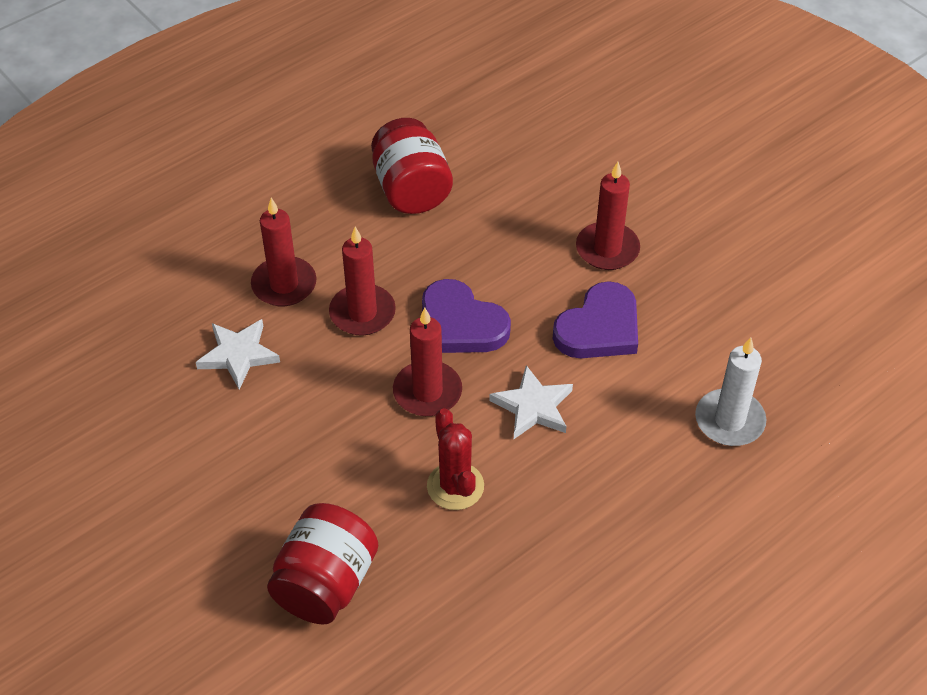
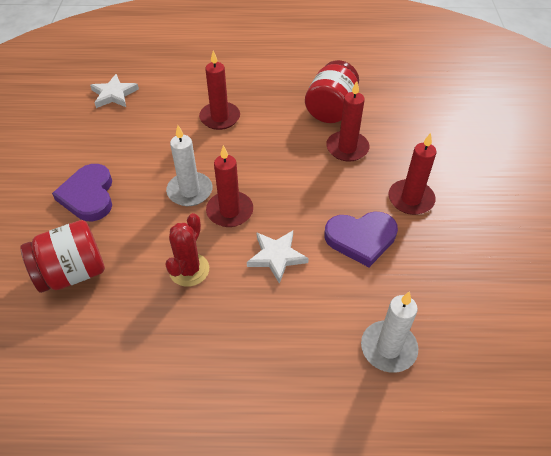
camera: 40 degrees right, 0 degrees up
(238, 355) = (163, 136): white star -> white star (114, 94)
(353, 400) = (190, 191): none -> white candle
(362, 313) = (241, 152): red candle -> red candle (347, 148)
(461, 324) = (285, 188): purple heart -> purple heart (88, 195)

